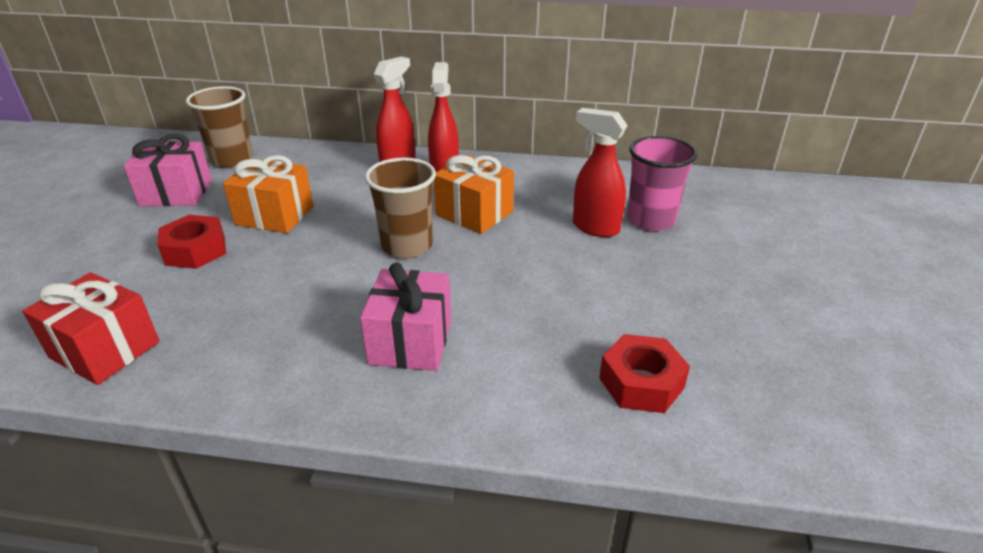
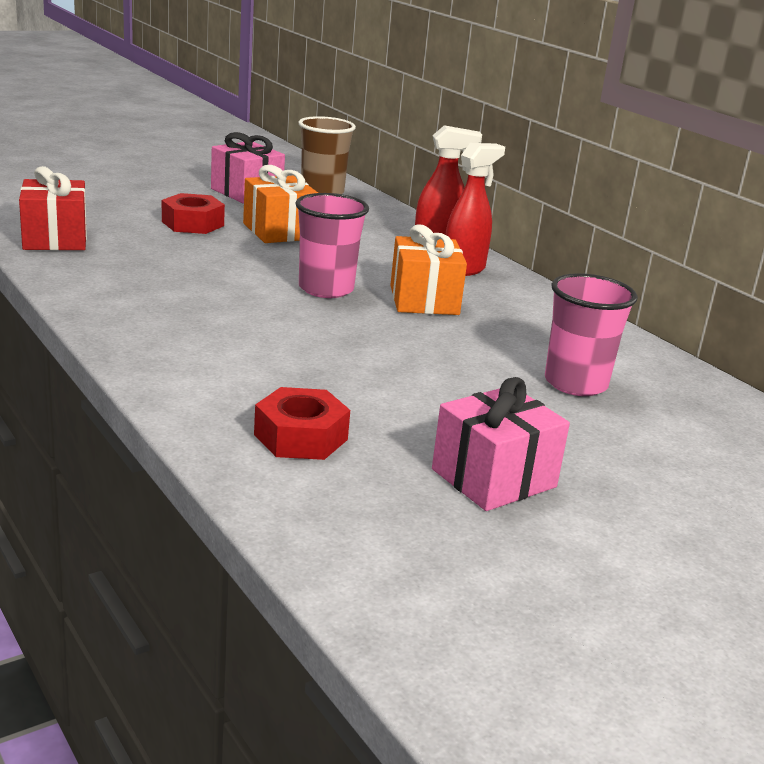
camera: 45 degrees right, 10 degrees down
(407, 246) = (326, 289): brown cup -> pink cup
(411, 341) = (208, 328): pink gift -> pink gift (493, 478)
(595, 227) = (506, 359): red spray bottle -> none

